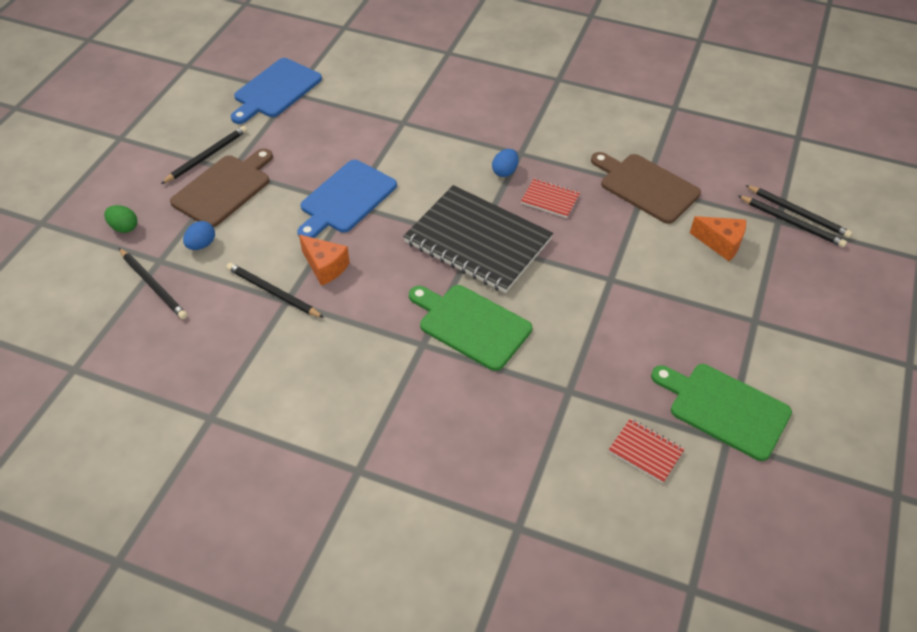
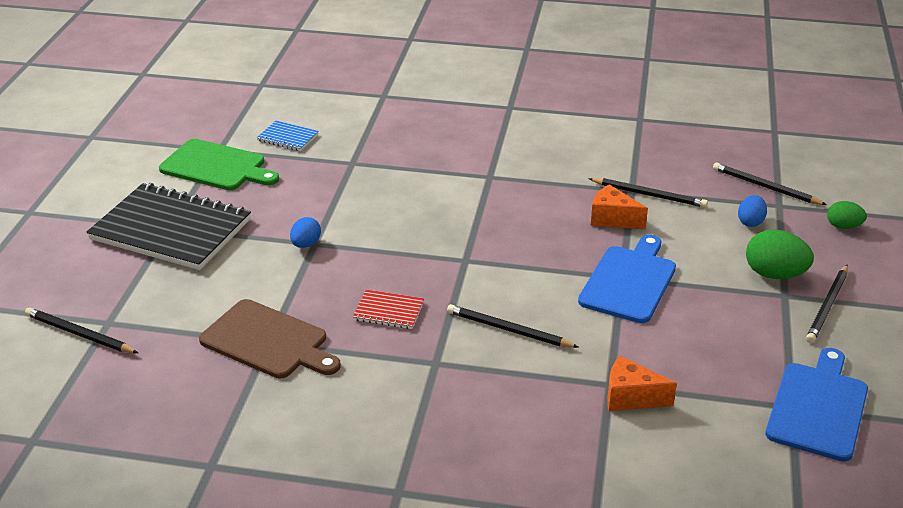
camera: 170 degrees right, 15 degrees down
(224, 189) = (774, 274): brown cutting board -> green egg
(471, 325) = (449, 193): green cutting board -> none
(478, 241) = (463, 259): black notebook -> black notebook (171, 230)
(505, 171) = (451, 336): blue egg -> blue egg (306, 244)
(645, 451) = (288, 137): red notebook -> blue notebook
(721, 243) = (186, 290): orange cheese -> orange cheese (630, 397)
(791, 223) = (92, 322): black pencil -> black pencil (509, 330)

